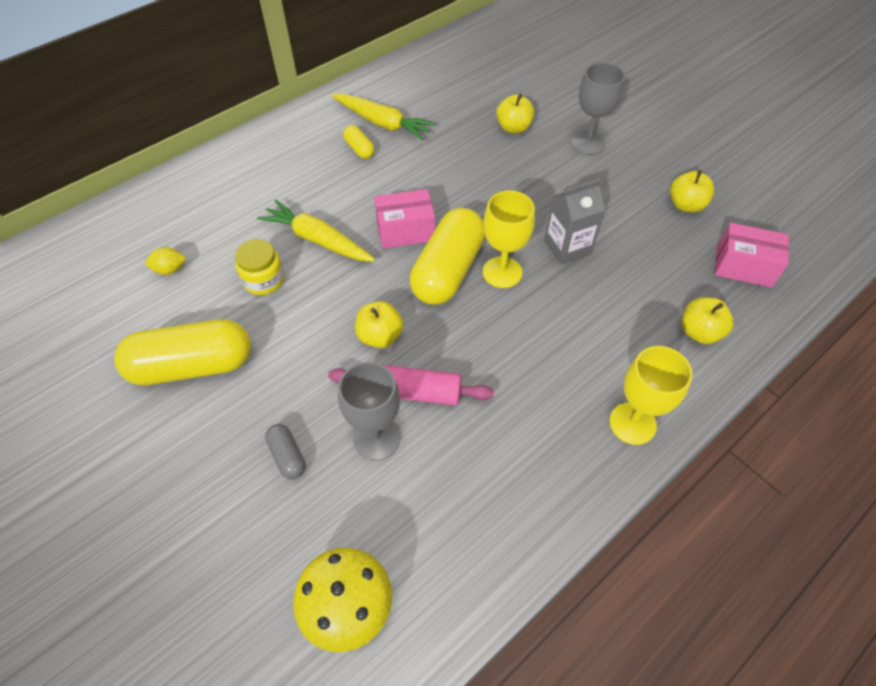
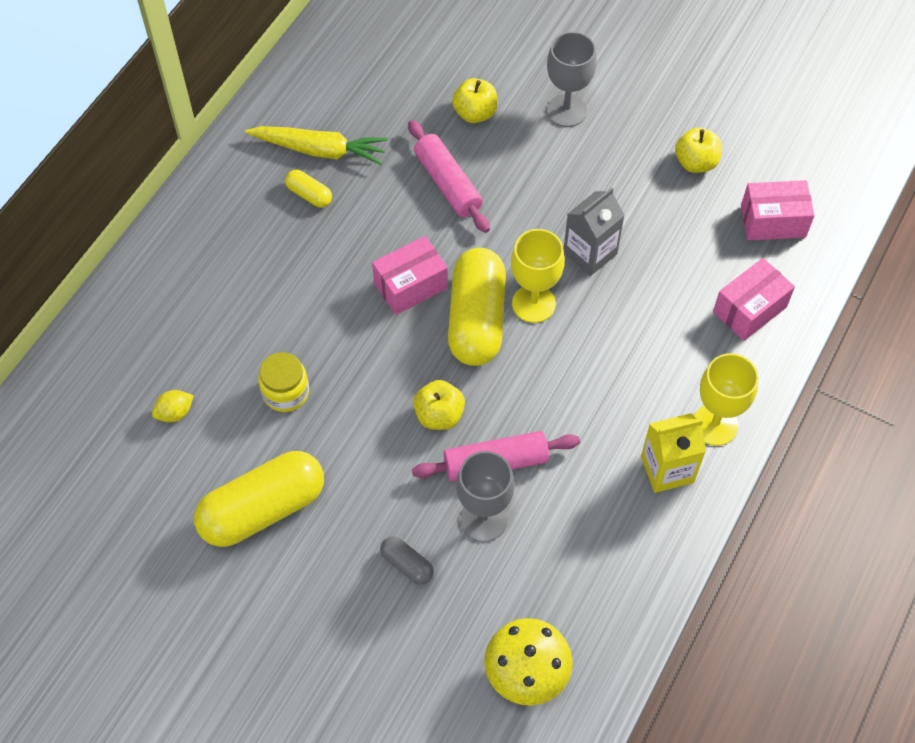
camera: 20 degrees left, 5 degrees up
(318, 240) = (320, 326): yellow carrot -> none
(470, 168) = (448, 183): none -> pink rolling pin
(570, 450) = (667, 469): none -> yellow carton
(699, 332) = (749, 309): yellow apple -> pink box

